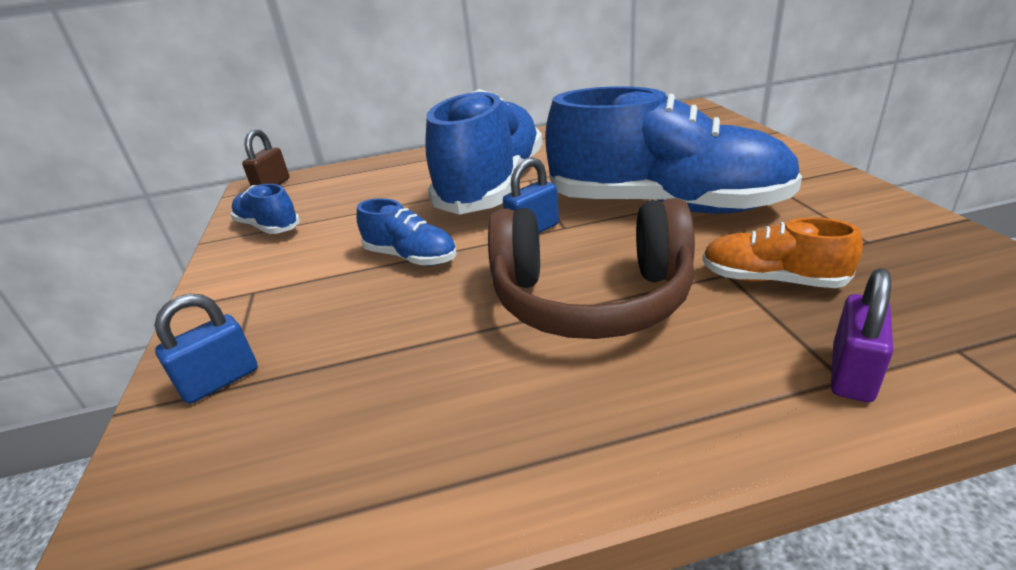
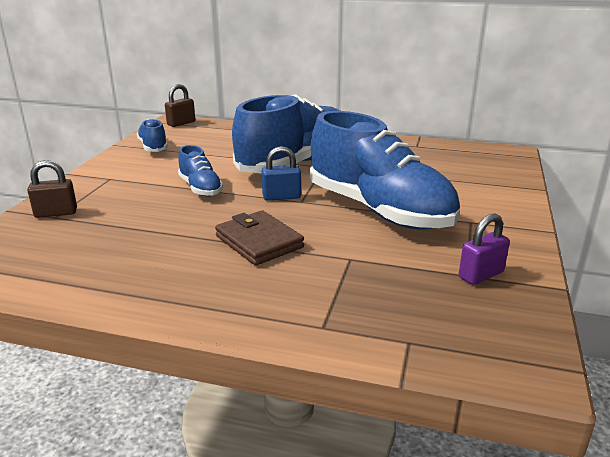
camera: 25 degrees right, 5 degrees down
(220, 381) = (56, 213): blue padlock -> brown padlock
(590, 297) = (259, 242): brown headphones -> brown wallet
(771, 280) = (369, 271): orange shoe -> none
(852, 373) = (331, 326): purple padlock -> purple padlock (481, 275)

